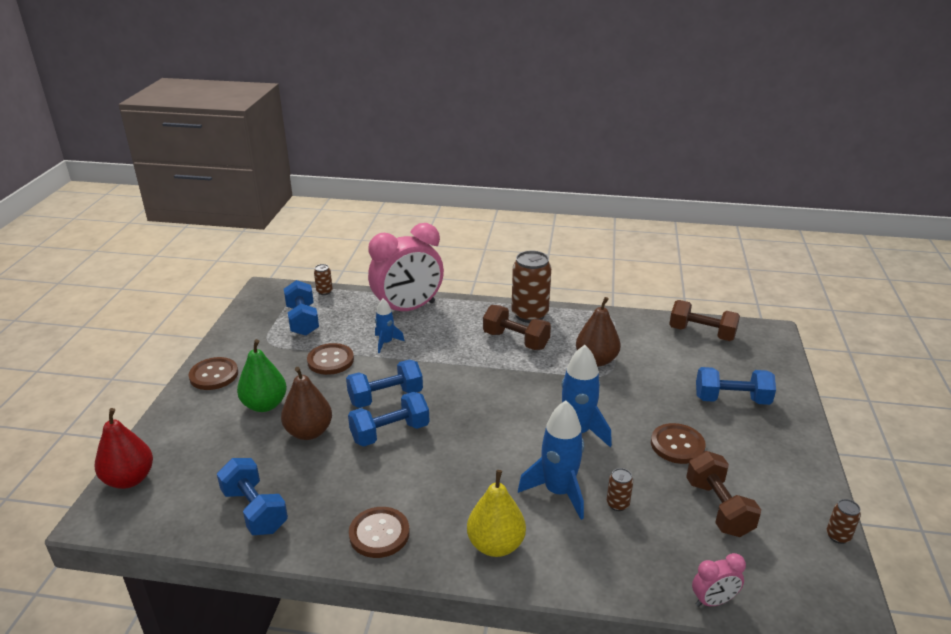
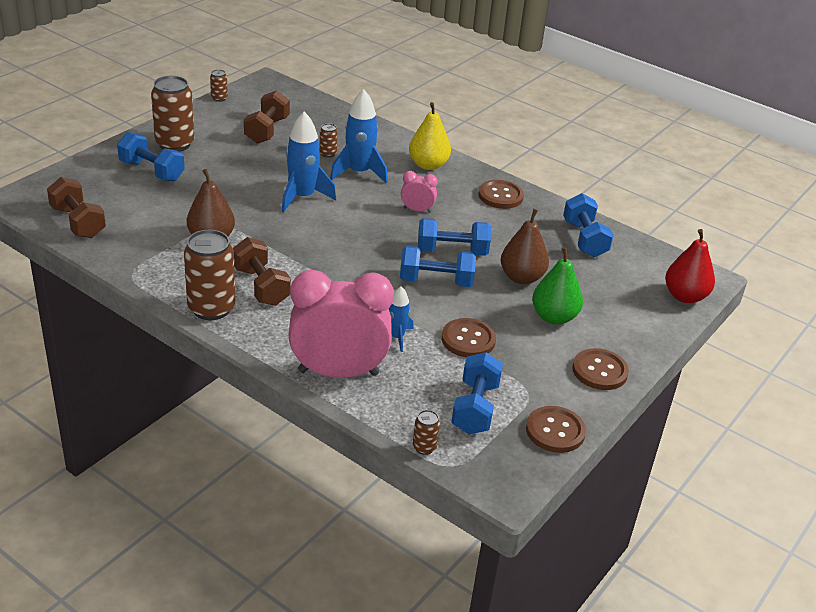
camera: 155 degrees left, 5 degrees up
(677, 445) = (240, 164): brown button -> brown button (555, 431)
(713, 601) = (330, 106): pink clock -> pink clock (417, 210)
(765, 440) = (174, 144): none -> brown can

